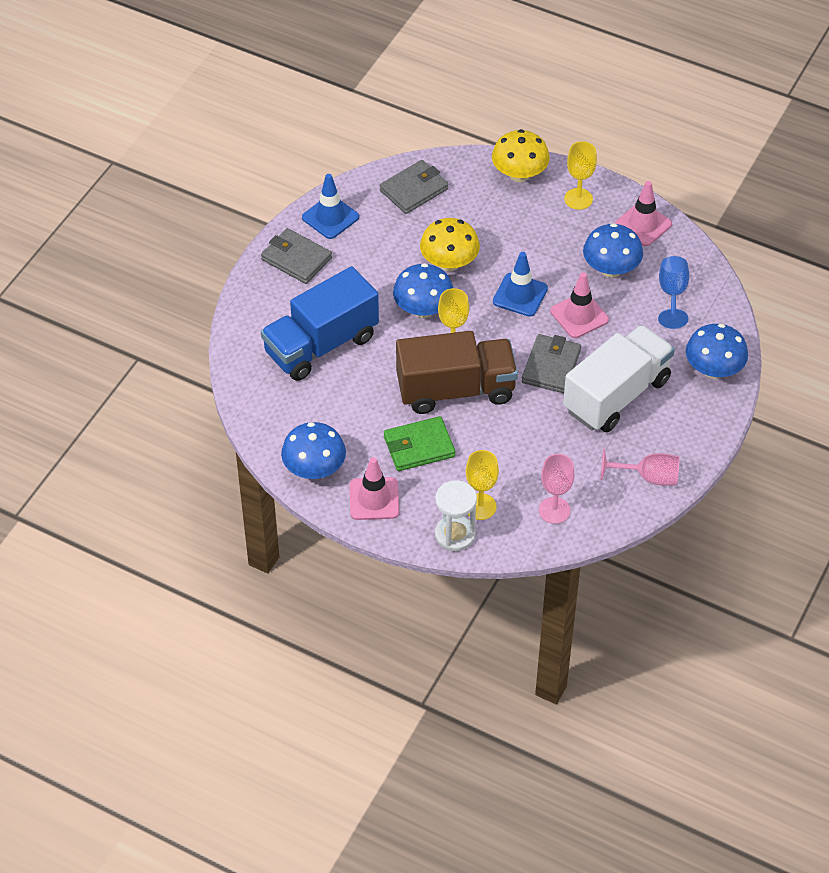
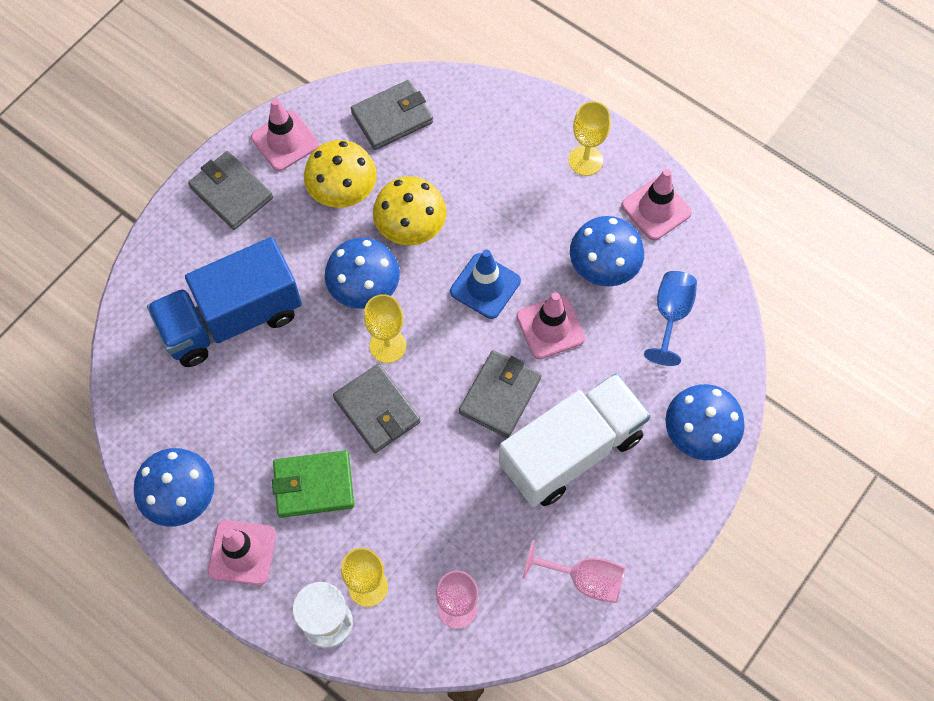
camera: 10 degrees right, 15 degrees up
(330, 217) = (285, 141): blue traffic cone -> pink traffic cone
(455, 390) = (377, 410): brown truck -> grey wallet
(519, 174) = (522, 115): yellow mushroom -> yellow mushroom (343, 190)

